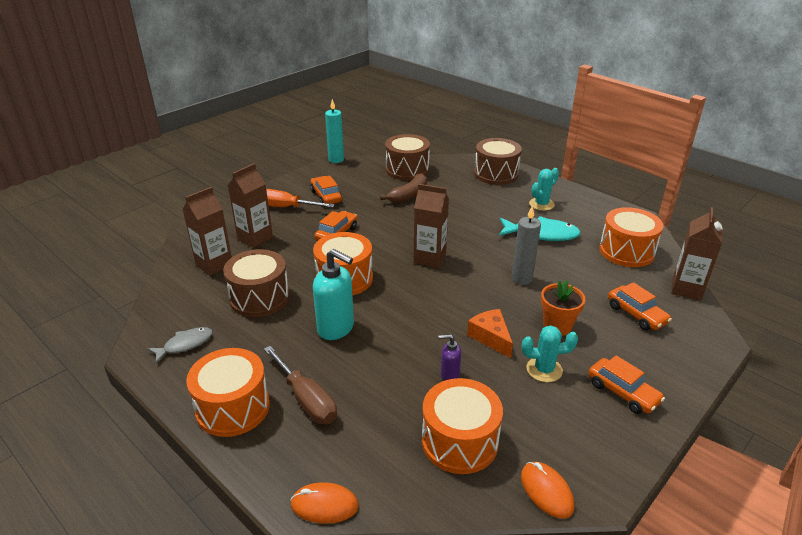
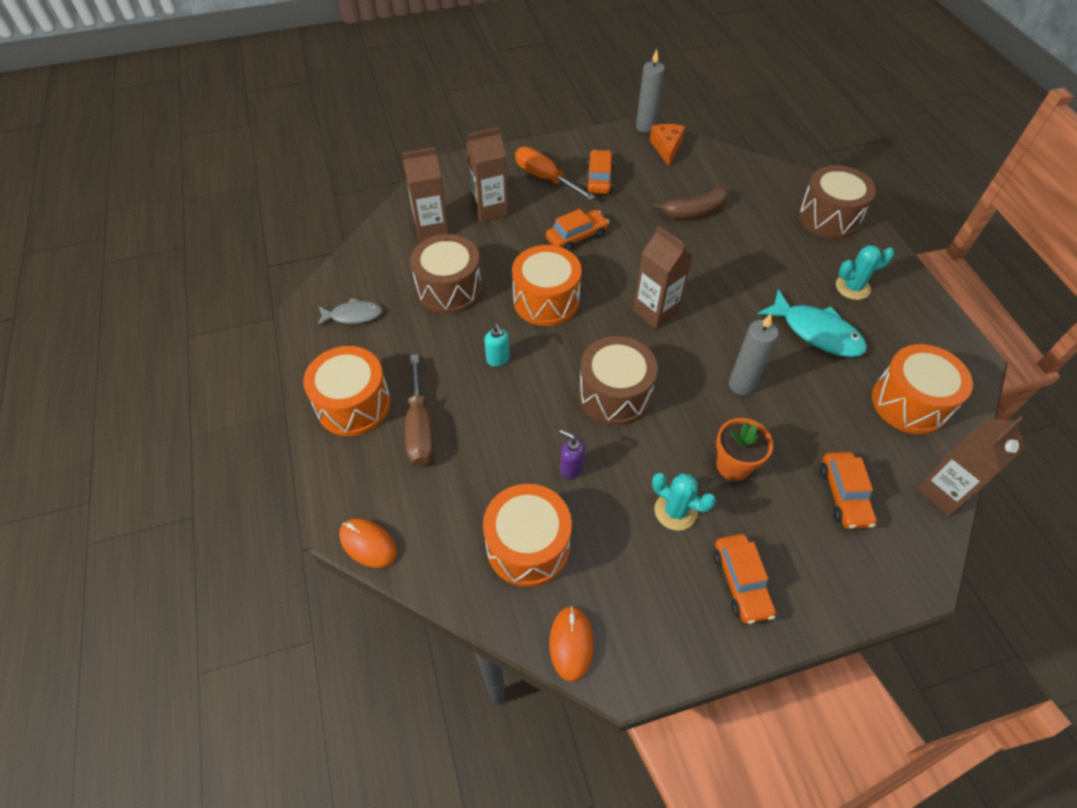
camera: 30 degrees right, 20 degrees up
(336, 160) = (645, 127): turquoise candle -> grey candle
(336, 328) = (498, 359): turquoise soap dispenser -> turquoise soap dispenser, size x0.52
(407, 170) = (719, 172): brown drum -> brown drum (614, 394)
(491, 337) = (647, 444): orange cheese -> orange cheese (666, 148)

